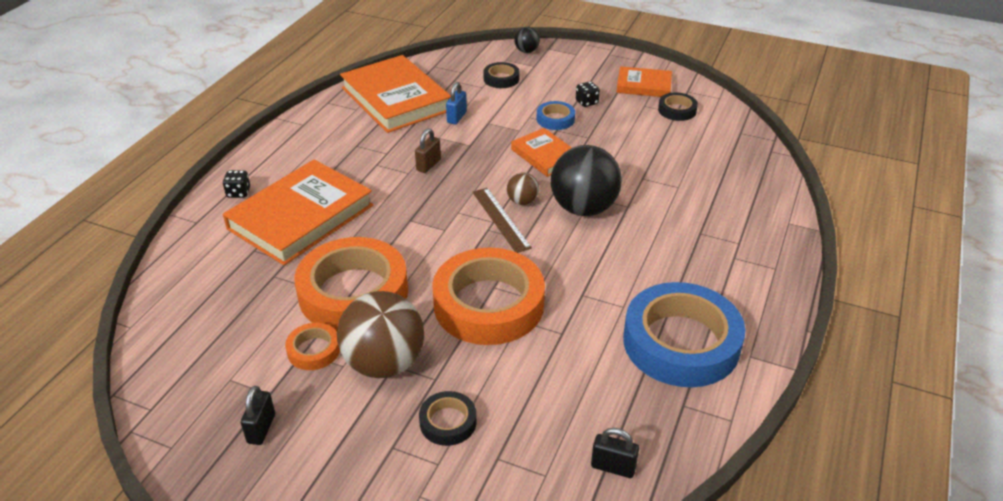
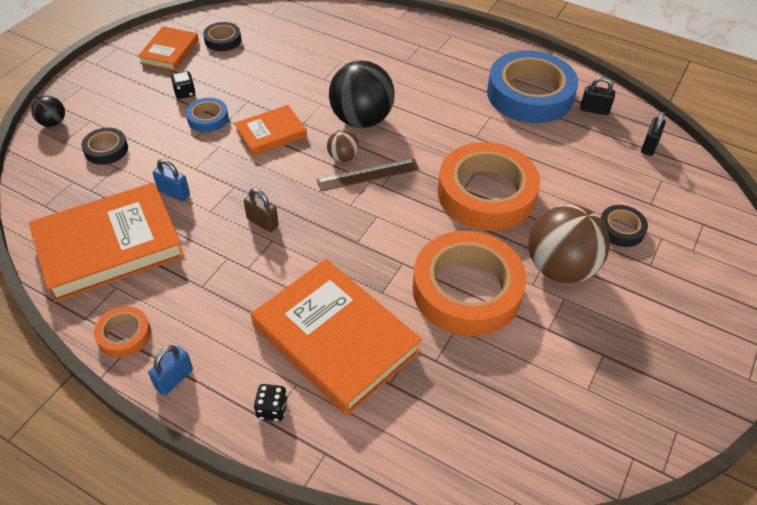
camera: 85 degrees left, 10 degrees up
(261, 428) = (645, 358): black padlock -> black padlock (594, 110)
(271, 146) = (174, 379): none -> blue padlock
(314, 350) = (546, 320): orange tape -> orange tape (124, 335)

